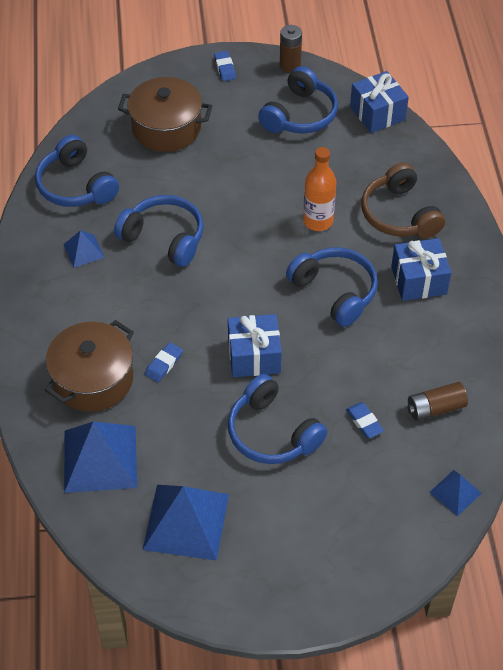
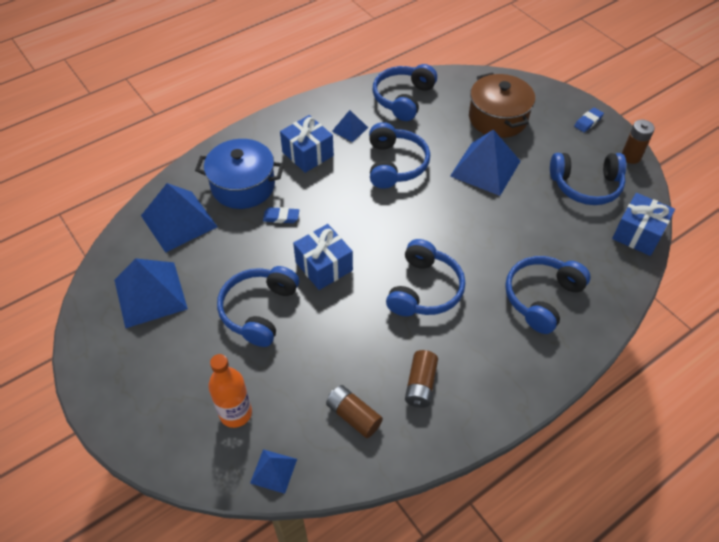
camera: 60 degrees right, 0 degrees up
(93, 379) = (243, 186): brown pot -> blue pot
(224, 172) = (485, 168): none -> blue pyramid
(318, 221) = (487, 246): orange bottle -> orange bottle (235, 413)
(364, 422) = (306, 368): blue eraser -> none
(399, 214) = (542, 298): brown headphones -> blue headphones
(418, 280) = (481, 343): blue gift -> blue gift (308, 154)
(433, 344) = (420, 384): none -> brown battery

